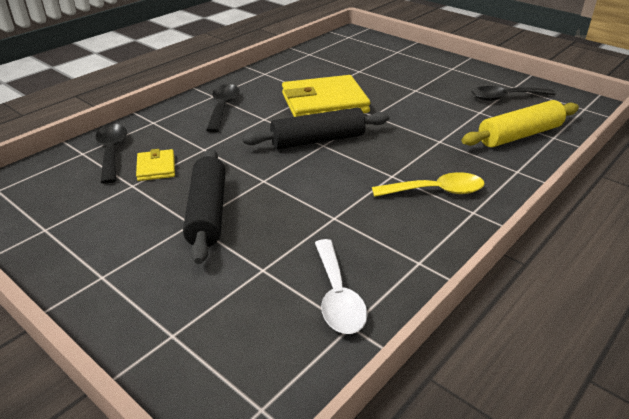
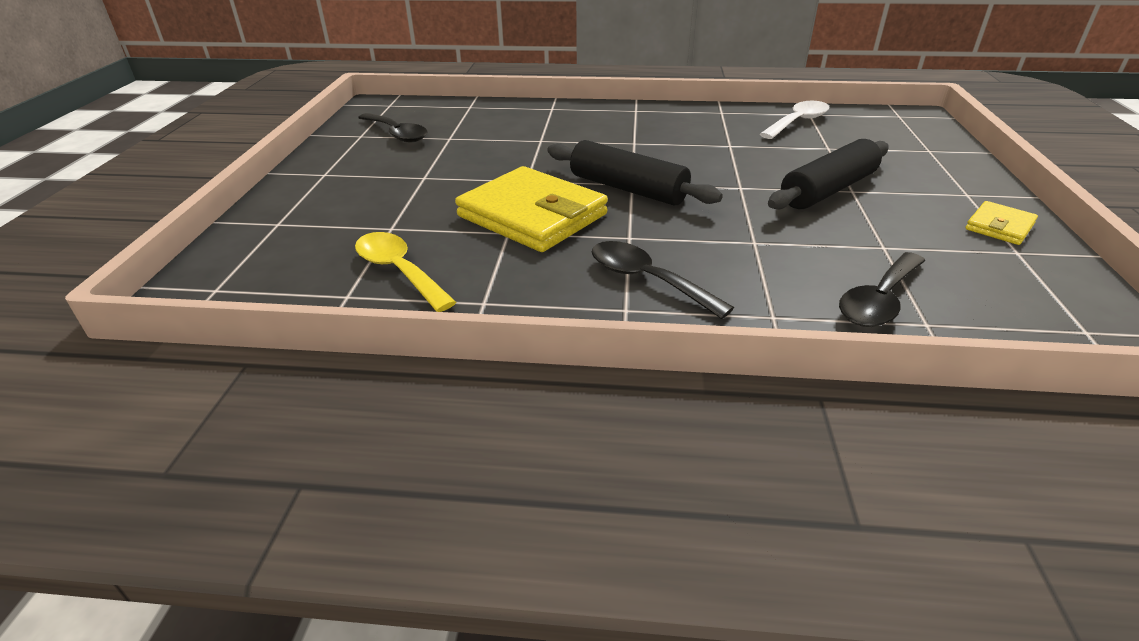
camera: 125 degrees left, 0 degrees up
(156, 168) = (837, 250): yellow wallet -> yellow wallet (999, 226)
(223, 108) = (647, 280): black spoon -> black spoon turned 75 degrees clockwise
(435, 191) = (630, 124): yellow spoon -> yellow spoon (399, 271)
(519, 135) = (483, 116): yellow rolling pin -> none

